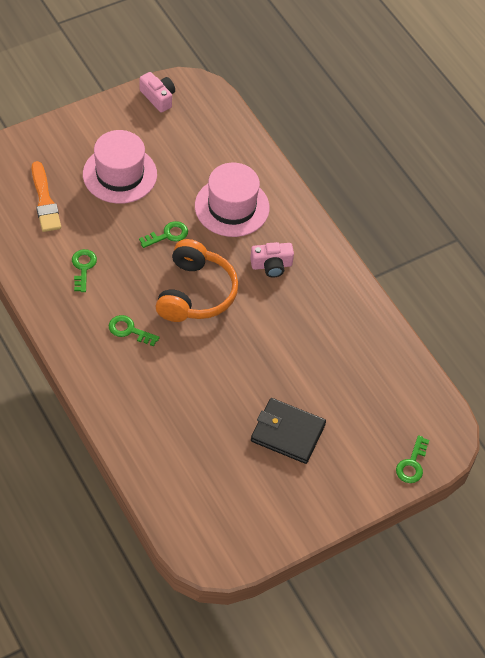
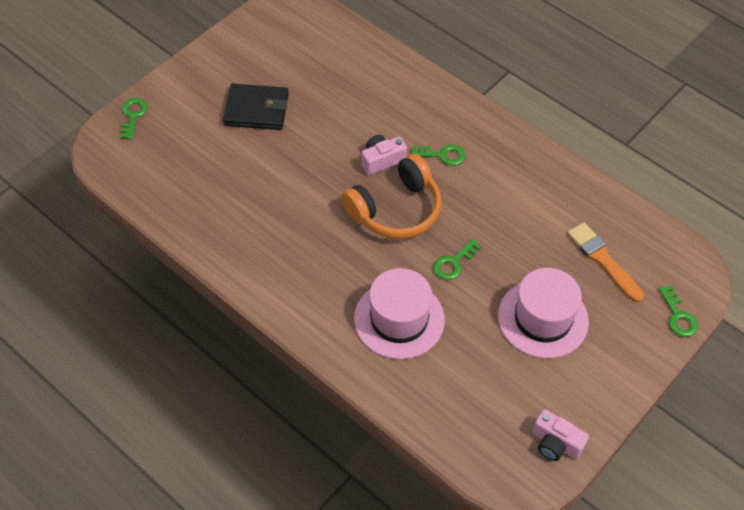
camera: 165 degrees right, 0 degrees up
(83, 267) = (520, 201): green key -> green key (678, 316)
(195, 293) = (396, 210): orange headphones -> orange headphones turned 120 degrees counterclockwise
(271, 265) = (328, 264): pink camera -> pink camera (382, 160)

